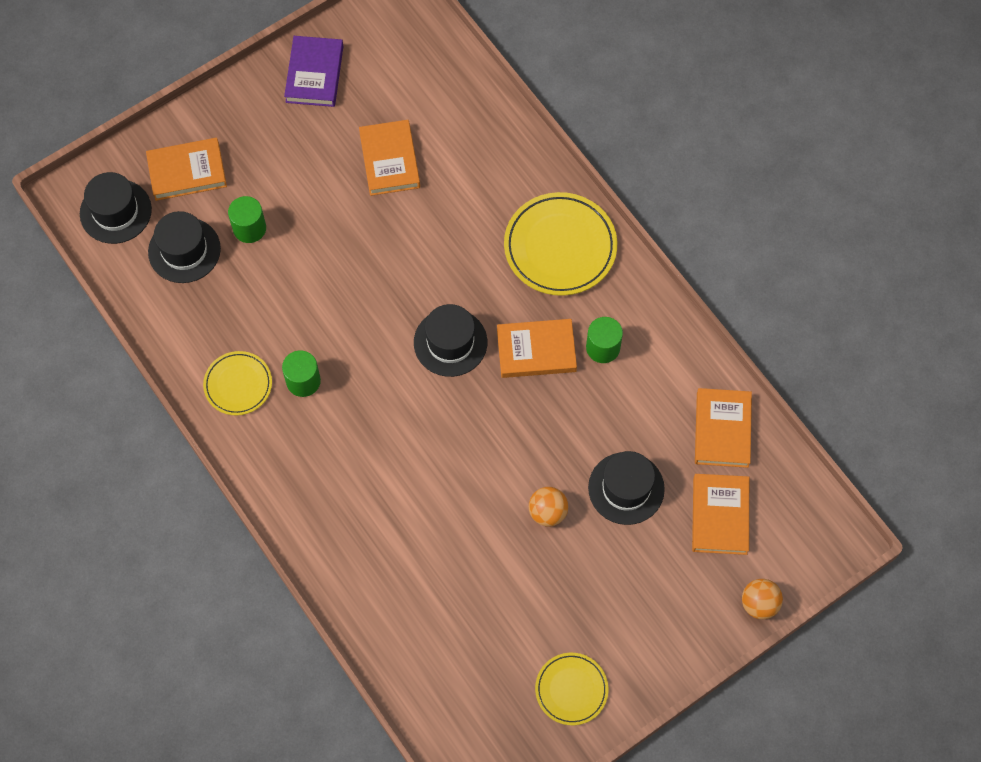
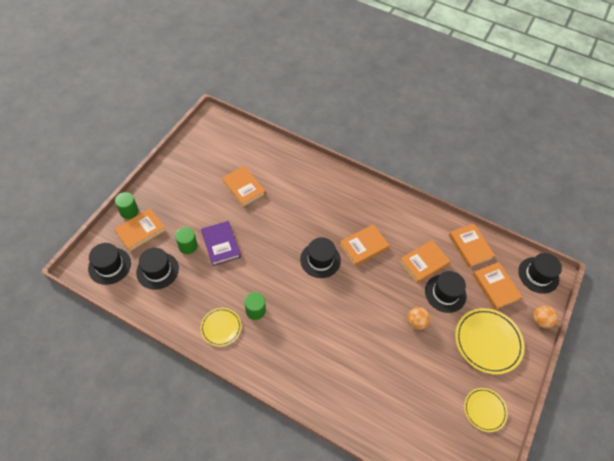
camera: 30 degrees left, 10 degrees down
(314, 74) = (186, 163): purple book -> purple book (221, 244)
(560, 247) = (346, 195): yellow plate -> yellow plate (487, 342)
(603, 347) = (393, 232): green cylinder -> green cylinder (129, 211)
(622, 422) = (423, 263): none -> orange book
(811, 529) = (538, 275): none -> black hat

